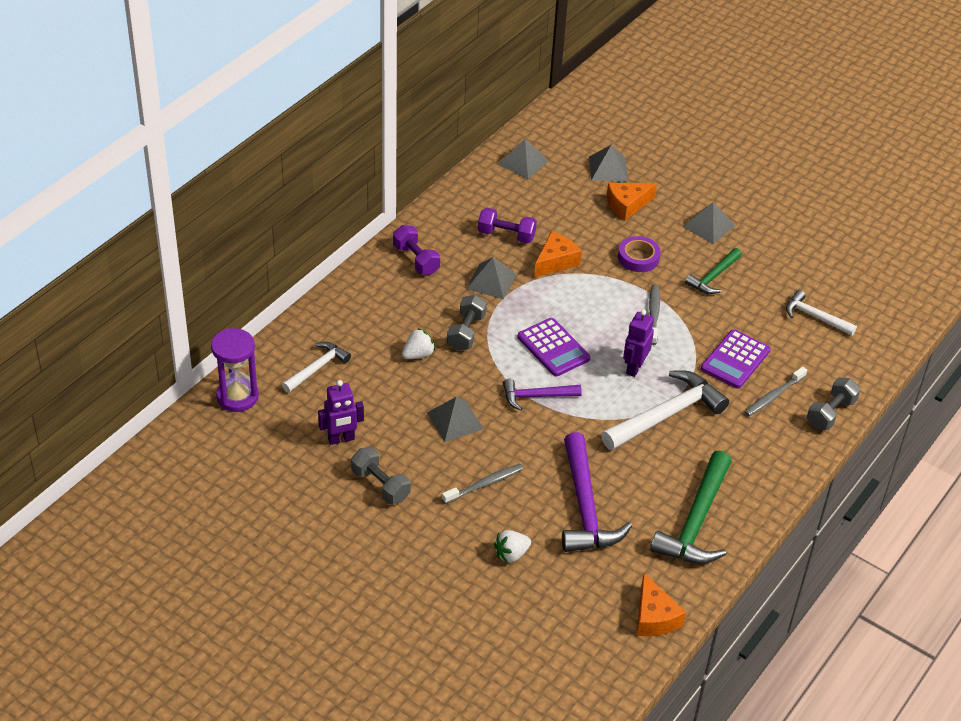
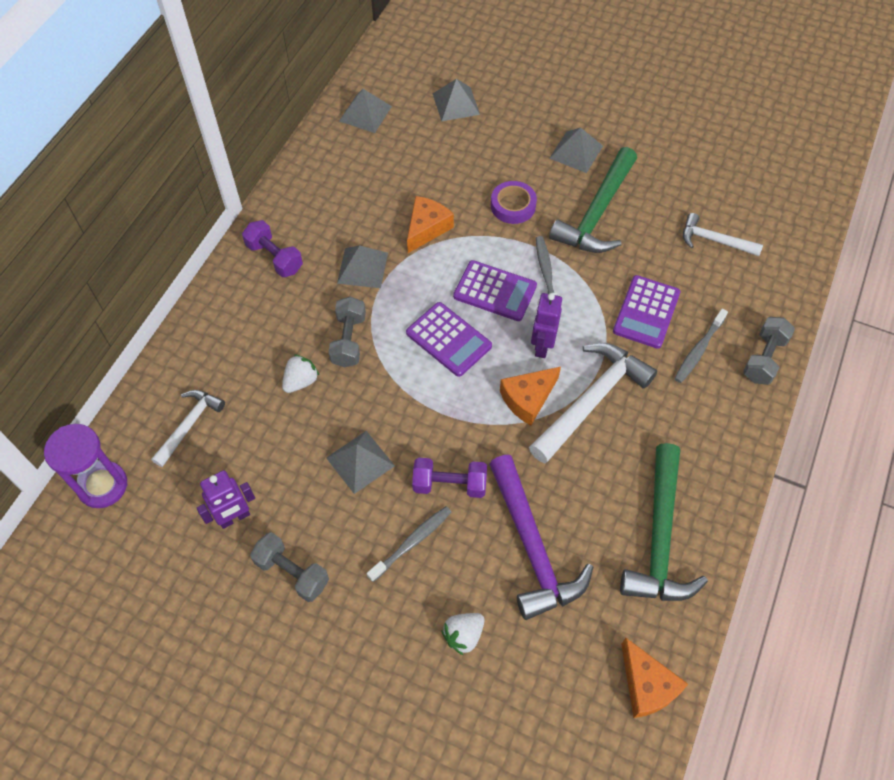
camera: 10 degrees left, 15 degrees up
(506, 235) = (366, 206): purple dumbbell -> purple dumbbell (449, 484)
(536, 396) = (444, 408): purple hammer -> none
(604, 320) = (495, 291): none -> purple calculator
(627, 205) = (486, 144): orange cheese -> orange cheese (528, 399)
(713, 277) = (597, 213): green hammer -> green hammer, size x1.74

